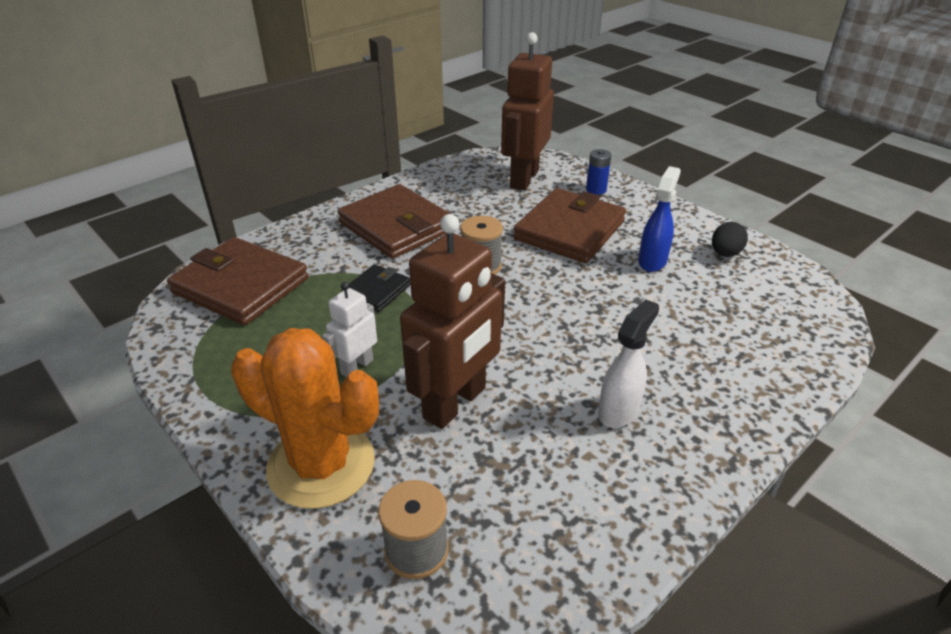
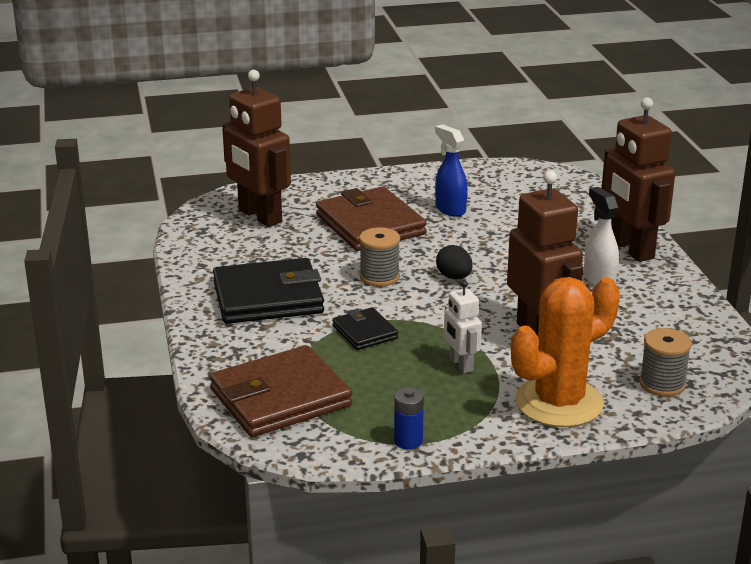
camera: 60 degrees left, 10 degrees down
(397, 226) = (268, 297): brown wallet -> black wallet
(596, 190) = (320, 193): blue battery -> blue battery (408, 441)
(721, 415) = (631, 249): none -> brown robot
(725, 253) = (470, 181): black egg -> black egg (454, 277)

